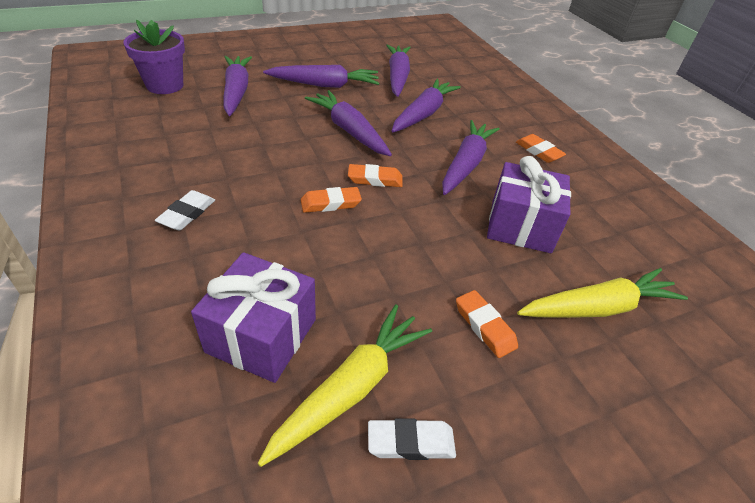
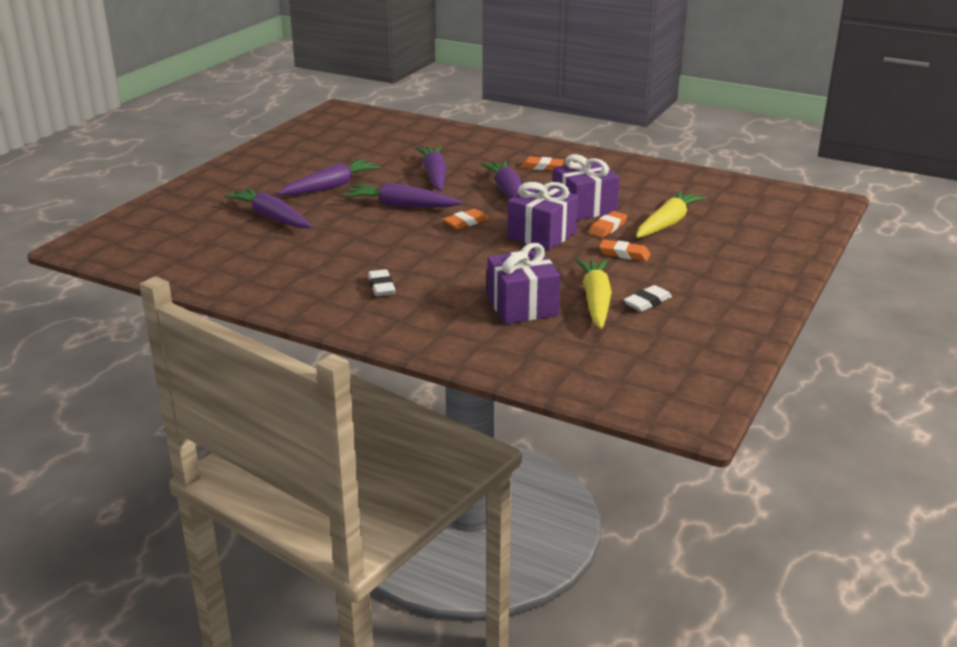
camera: 35 degrees left, 15 degrees down
(165, 85) = (204, 236): purple flower pot -> none
(330, 203) = (460, 244): orange eraser -> orange eraser (607, 228)
(397, 77) = (375, 160): purple carrot -> none
(426, 238) = (542, 235): none -> purple gift

